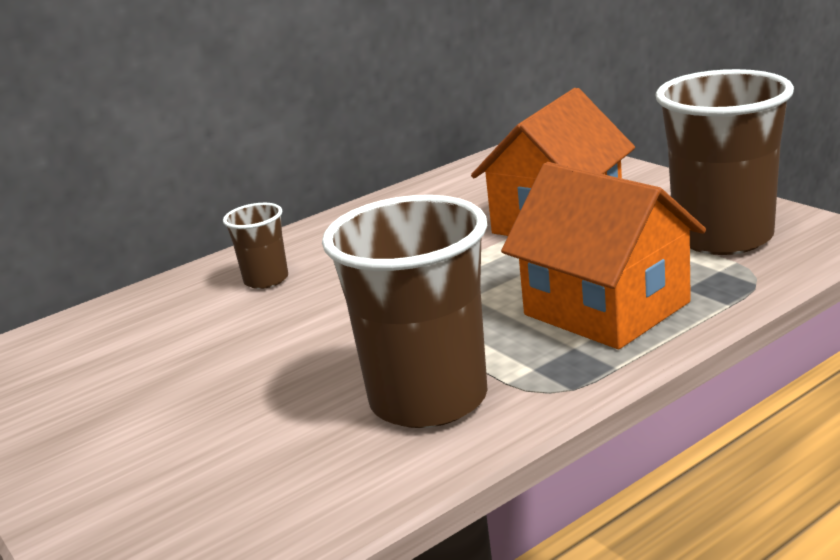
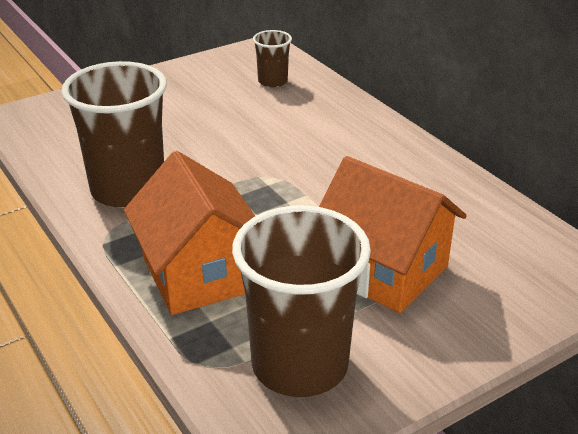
camera: 90 degrees right, 10 degrees up
(266, 280) = (331, 130): brown cup -> brown cup (272, 81)
(606, 309) = (200, 274): orange house -> orange house turned 75 degrees counterclockwise

